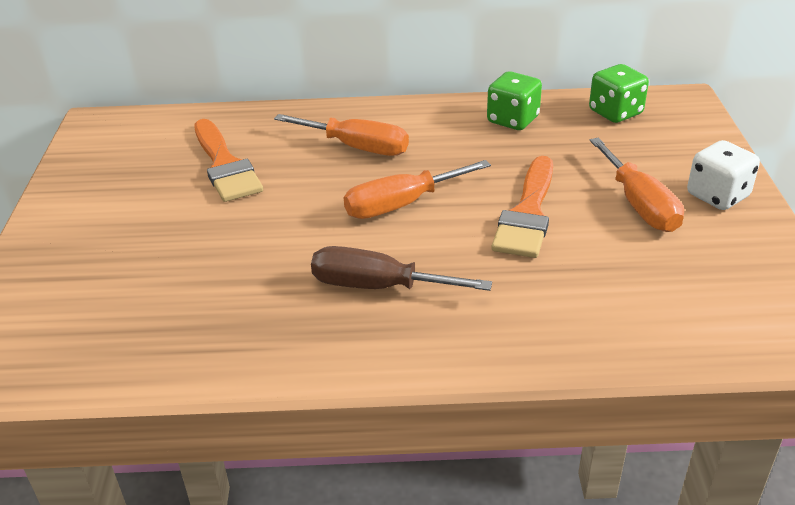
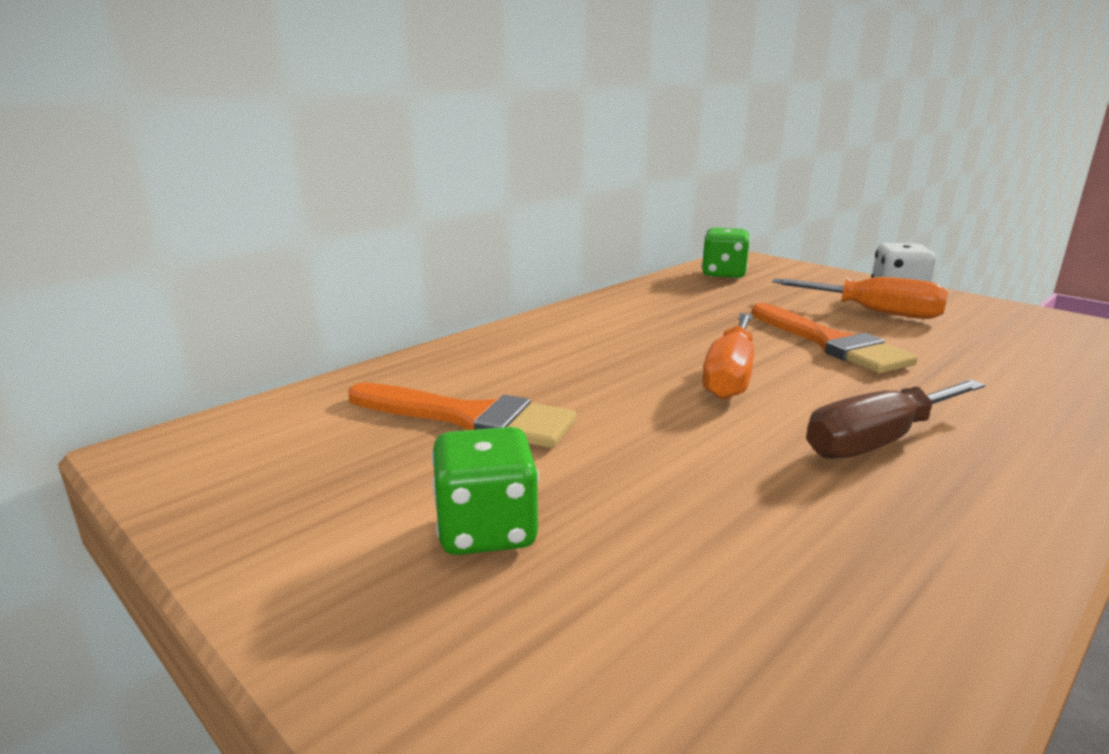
camera: 45 degrees left, 15 degrees down
(357, 147) = (583, 353): orange screwdriver -> none
(512, 120) = (666, 297): green dice -> green dice (486, 530)

